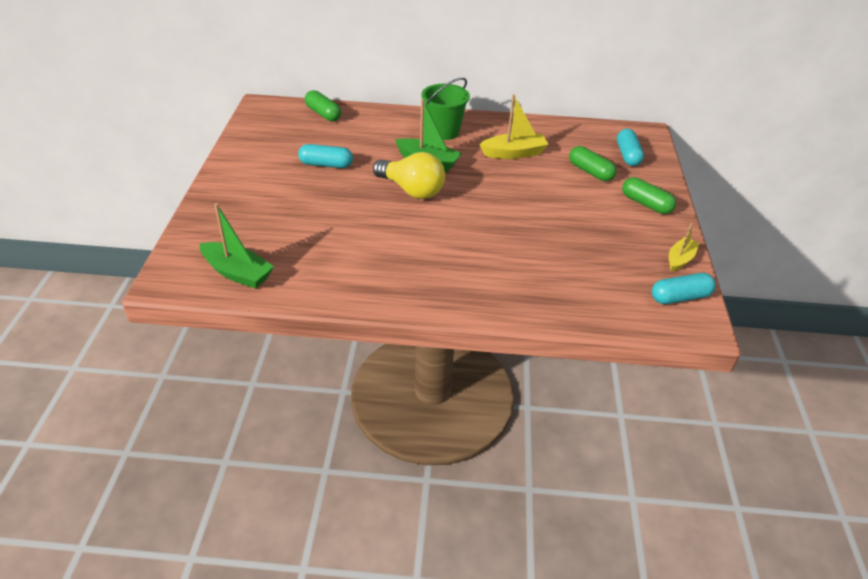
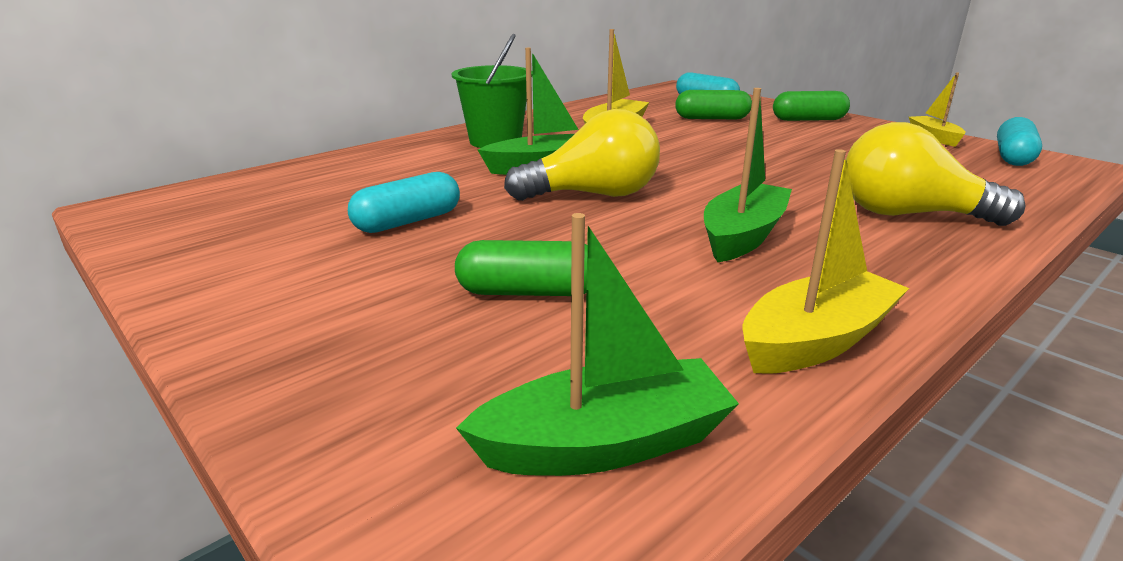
camera: 45 degrees left, 15 degrees down
(323, 114) = (277, 180): green capsule -> green capsule (528, 292)
(341, 291) = (816, 340): none -> yellow boat
(417, 245) = (743, 236): none -> green boat
(509, 282) = (909, 215): none -> yellow light bulb

